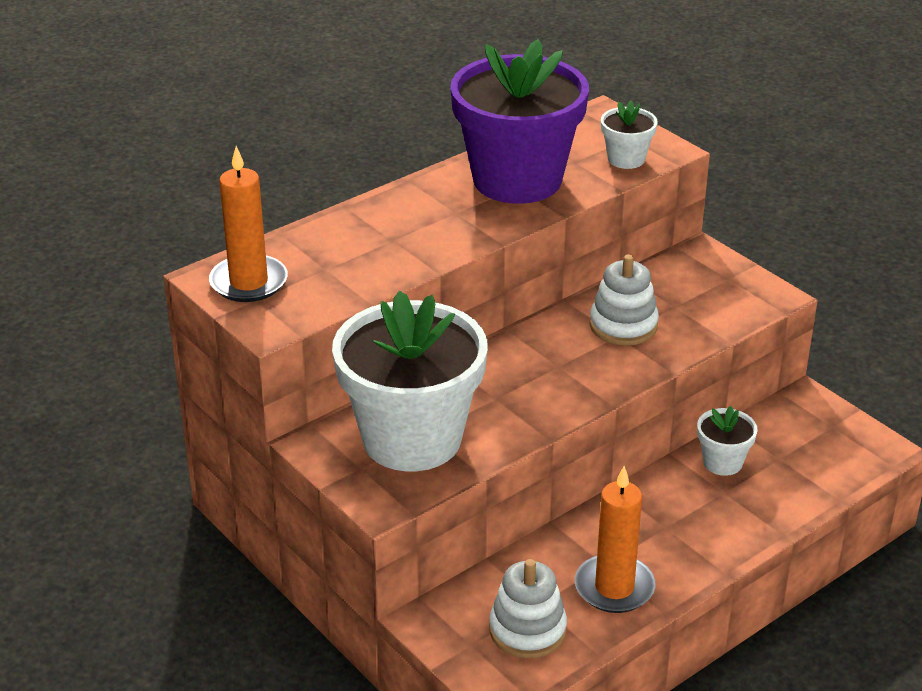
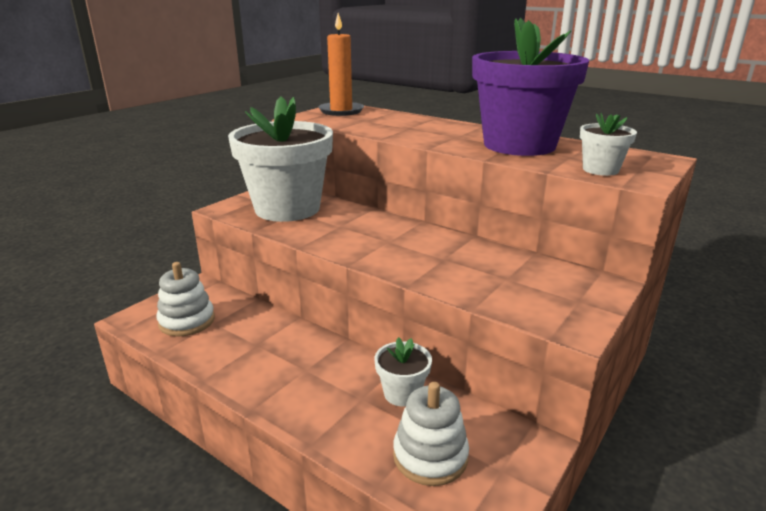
camera: 75 degrees right, 10 degrees down
(614, 587) = (230, 352): orange candle -> none
(623, 325) = (459, 259): white stacking toy -> white stacking toy (430, 456)

